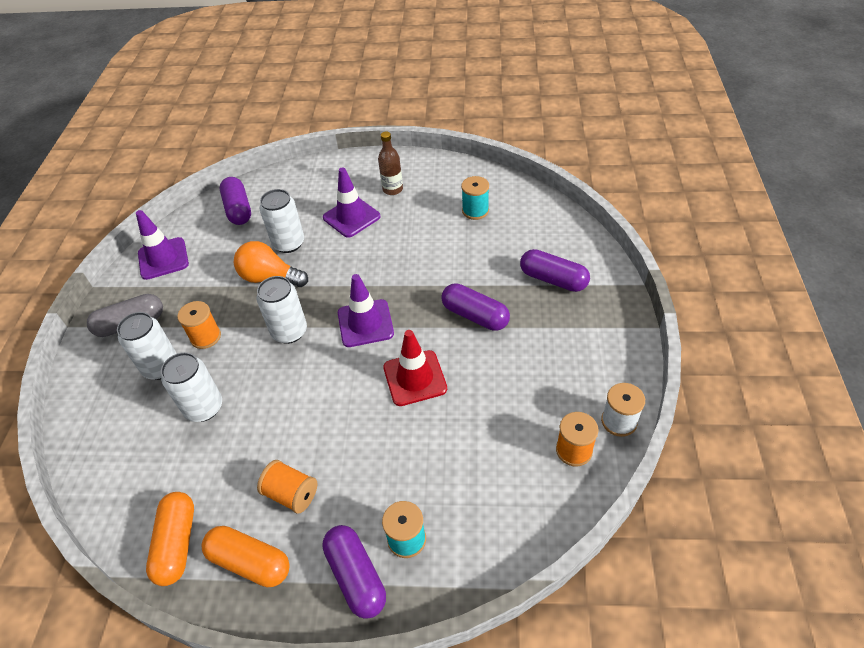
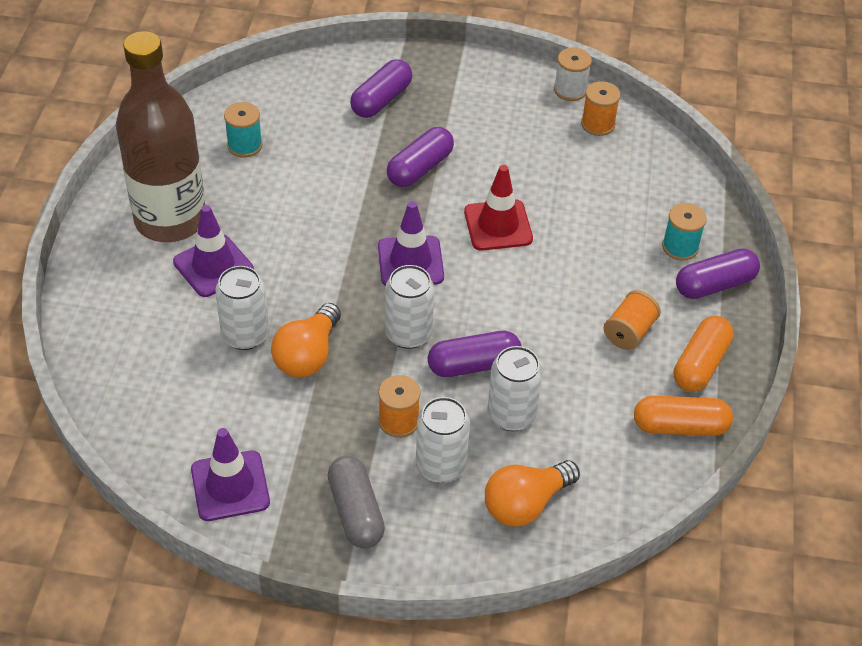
camera: 90 degrees left, 0 degrees up
(117, 425) = (525, 504): none -> orange light bulb
(238, 209) = (147, 397): purple capsule -> purple capsule (473, 365)
(392, 189) = (170, 220): brown bottle -> brown bottle, size x2.45

